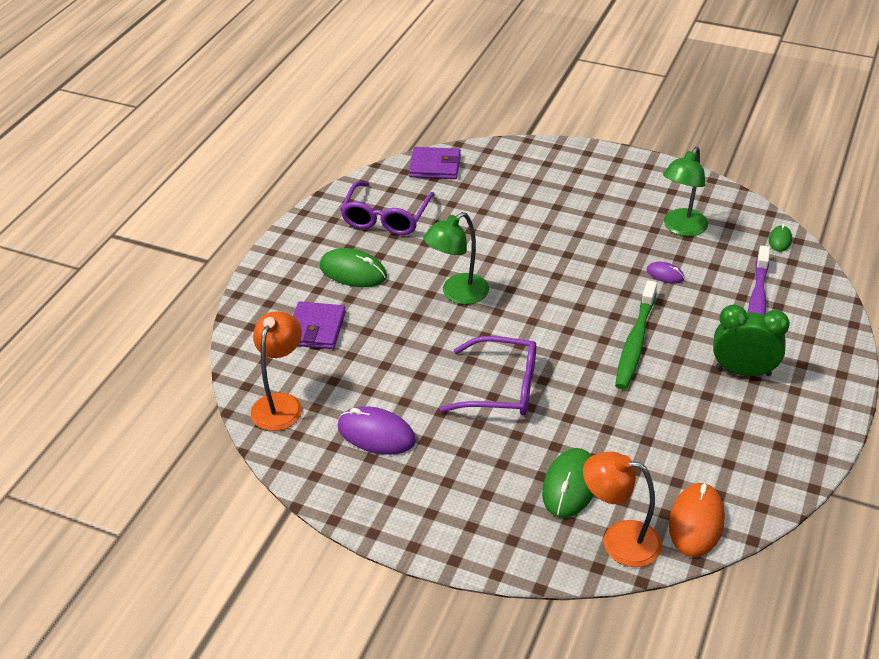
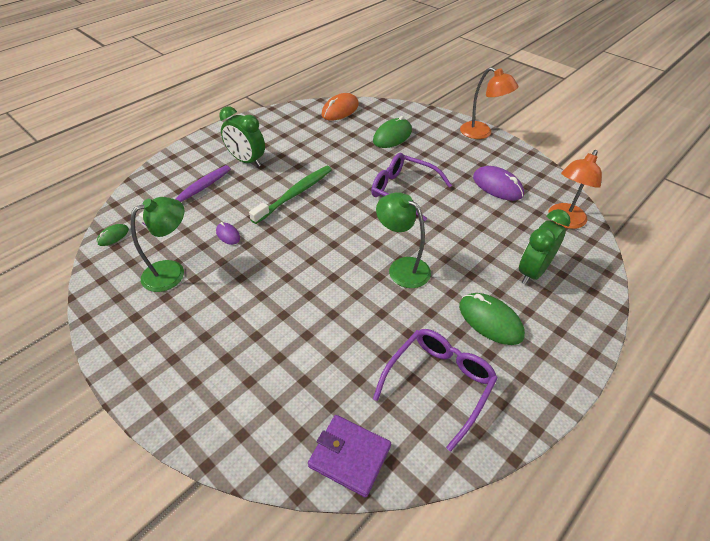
camera: 160 degrees left, 5 degrees up
(316, 328) = (532, 271): purple wallet -> green clock
(457, 294) = (402, 268): green lamp -> green lamp turned 120 degrees counterclockwise
(619, 540) = (382, 112): orange lamp -> orange lamp (481, 133)

